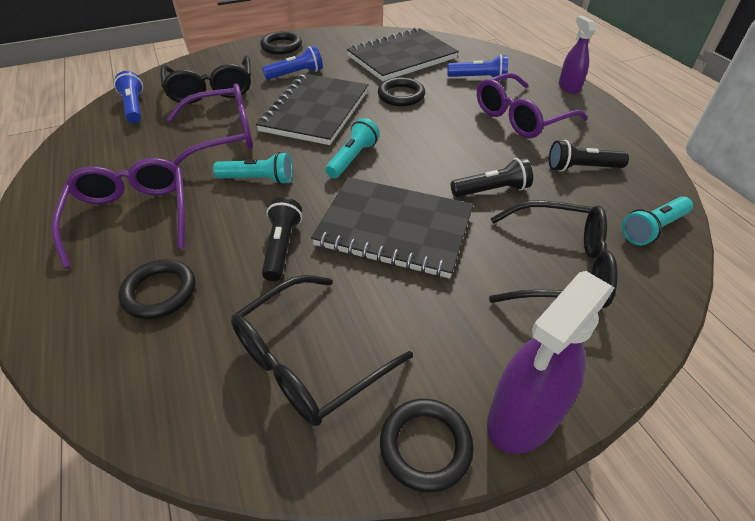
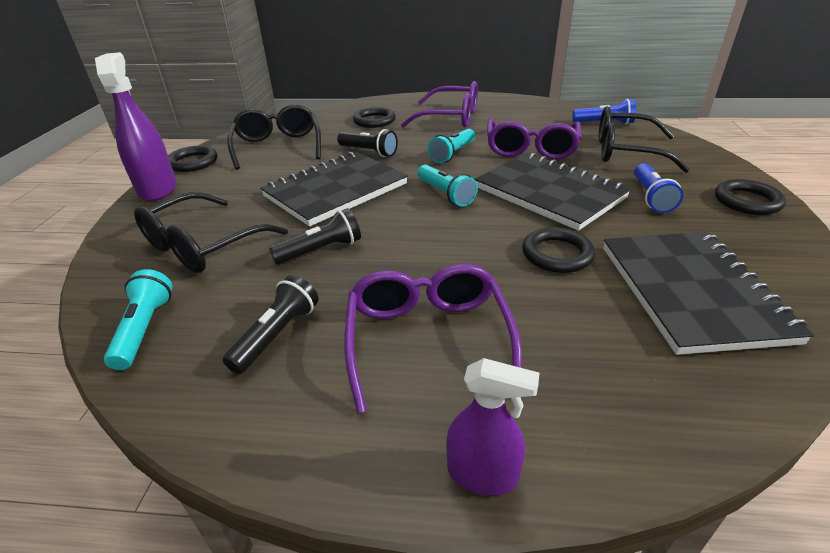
camera: 120 degrees right, 10 degrees down
(478, 78) = (578, 350): blue flashlight -> none
(492, 190) = (321, 250): black flashlight -> black flashlight turned 135 degrees counterclockwise

